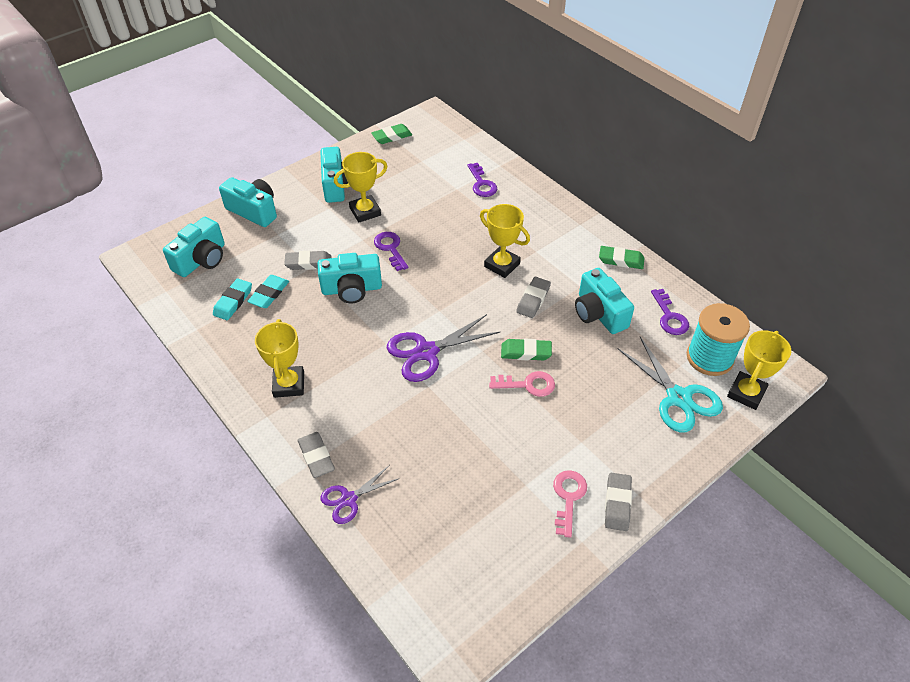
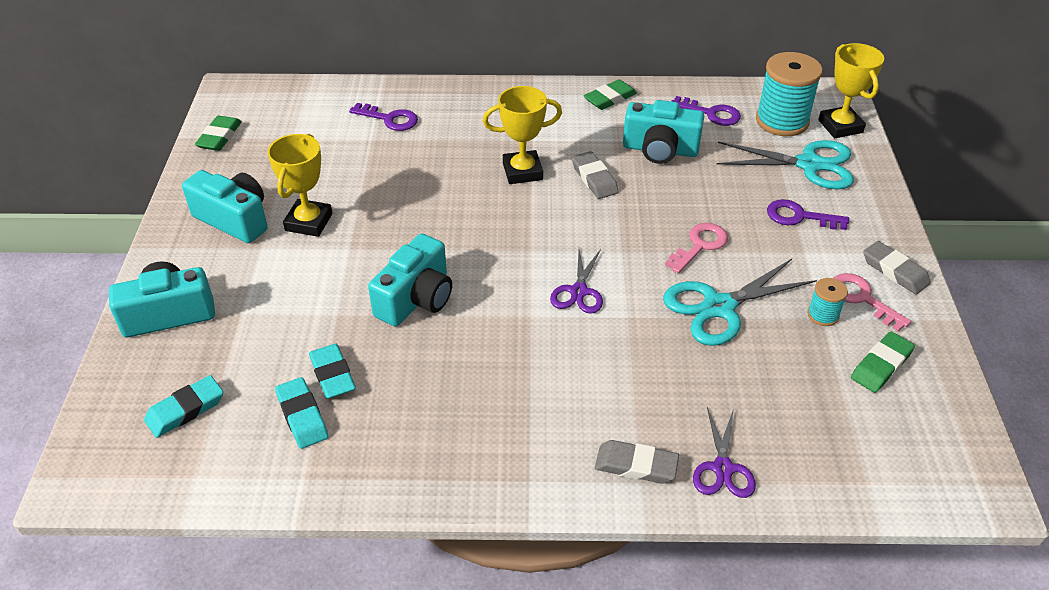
camera: 50 degrees left, 5 degrees down
(202, 260) = (185, 410): turquoise camera -> turquoise eraser
(289, 384) = (501, 433): yellow trophy -> none
(308, 263) = (327, 312): grey eraser -> none
(390, 249) = (394, 235): purple key -> purple key (799, 217)
(426, 352) = (578, 291): purple scissors -> purple scissors, size x0.61
(481, 425) = (719, 307): none -> turquoise scissors
(526, 352) = (657, 222): green eraser -> green eraser (881, 365)
(529, 483) = (823, 315): none -> turquoise spool

